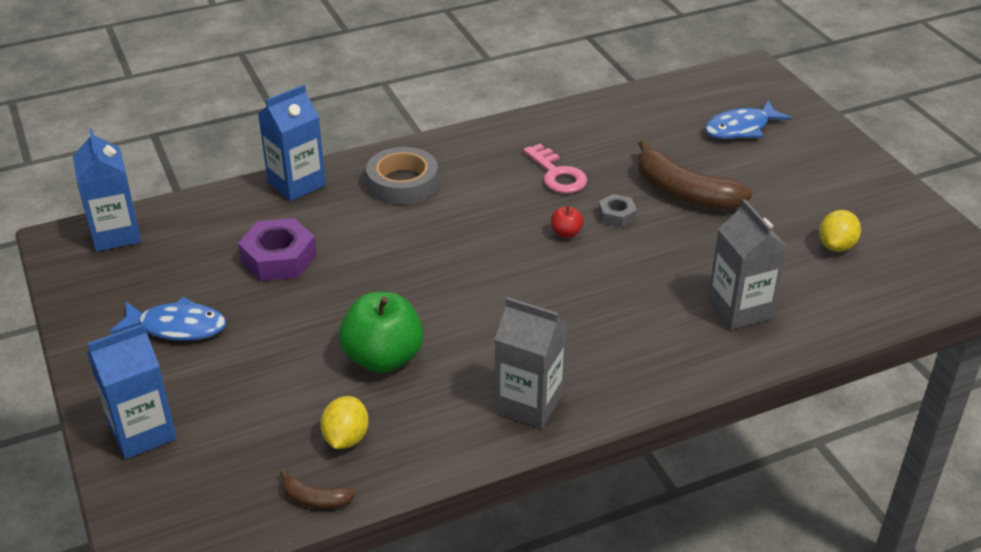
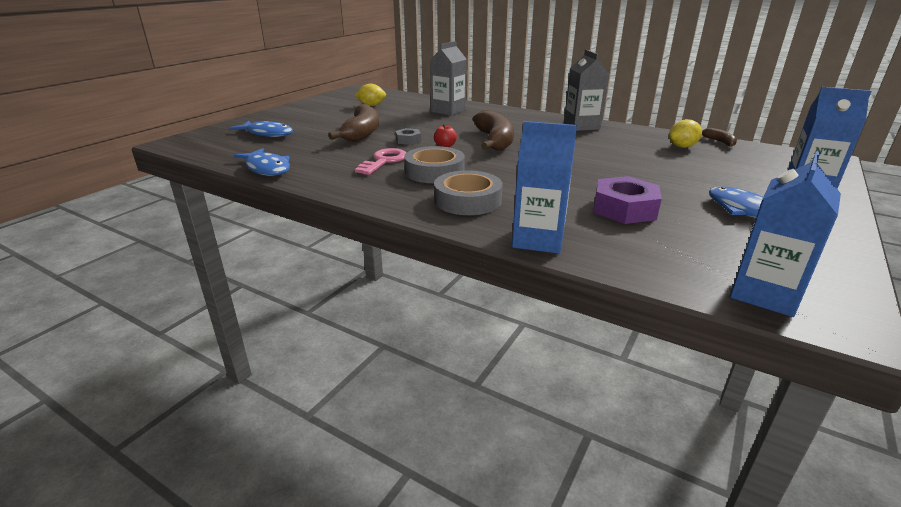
camera: 125 degrees left, 10 degrees down
(383, 358) = (624, 155): green apple -> none
(491, 193) = (434, 172): none -> grey tape
(547, 281) = (494, 141): none -> brown banana
(606, 105) = (267, 168): none -> blue fish

